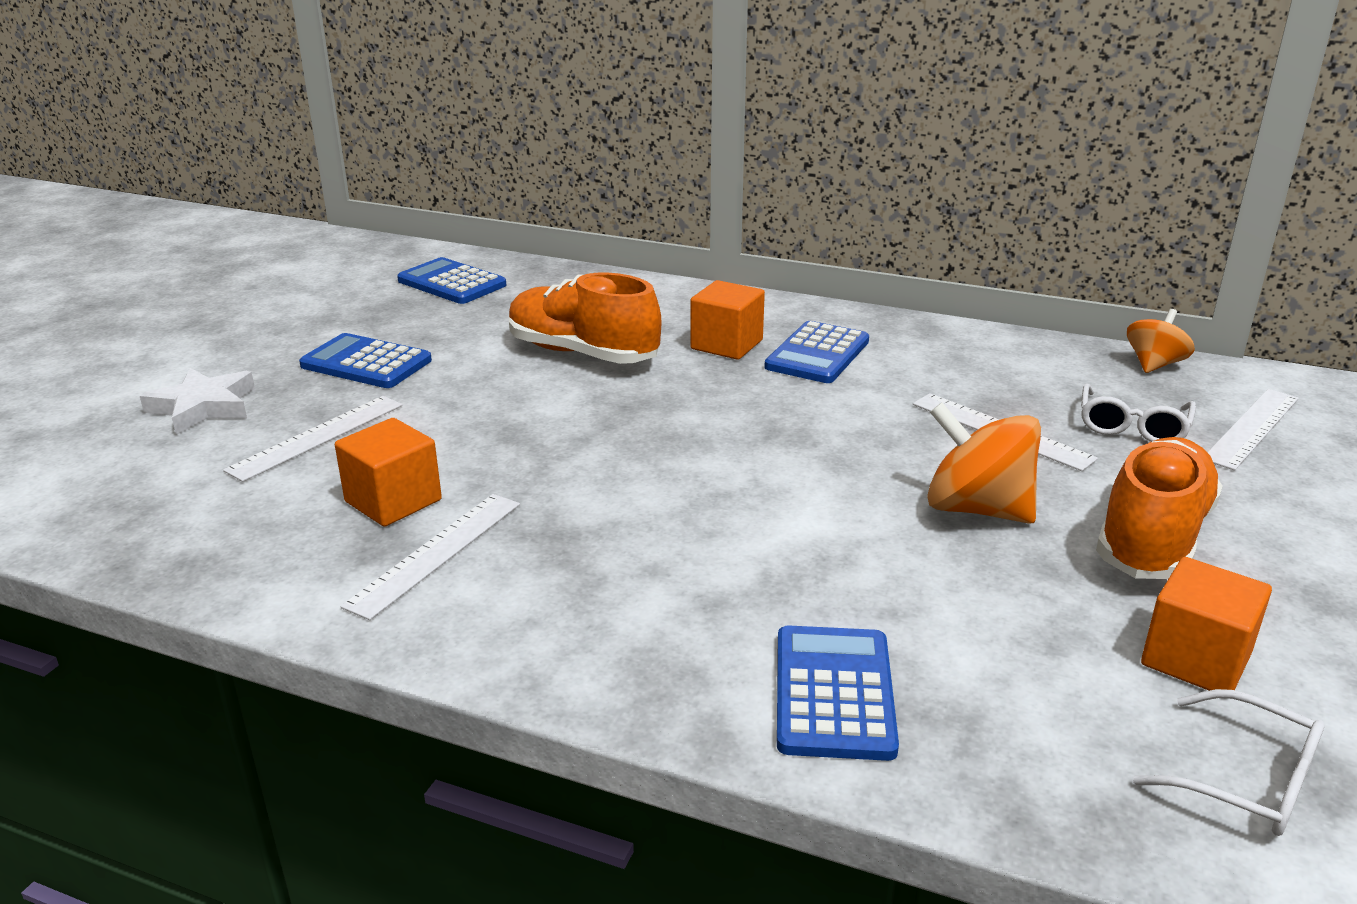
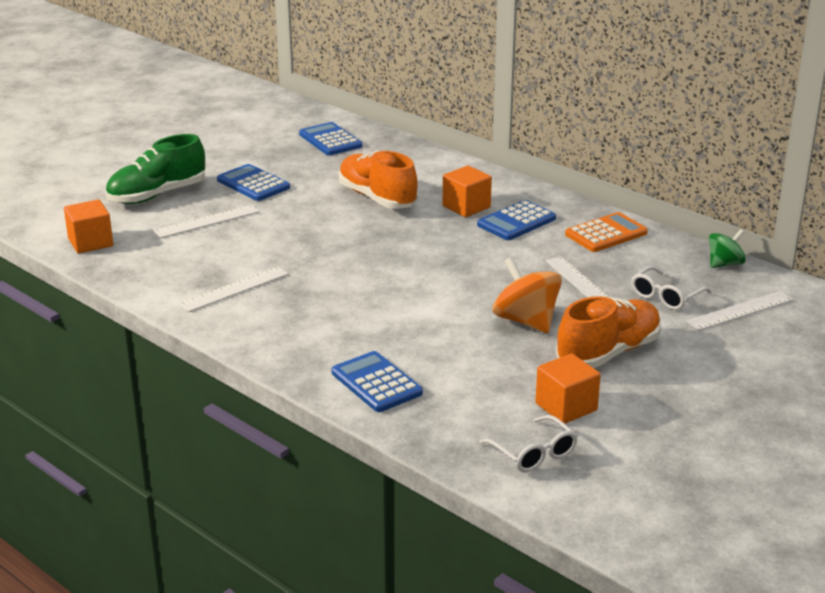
camera: 20 degrees right, 0 degrees up
(203, 407) = (157, 195): white star -> green shoe
(393, 501) = (227, 261): orange cube -> orange cube (90, 242)
(834, 693) = (376, 383): blue calculator -> blue calculator turned 60 degrees counterclockwise
(956, 350) = (606, 234): none -> orange calculator
(1154, 364) = (724, 264): orange spinning top -> green spinning top

